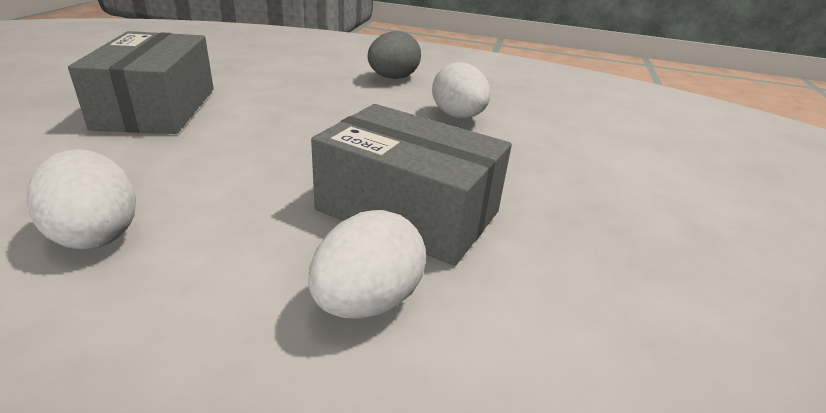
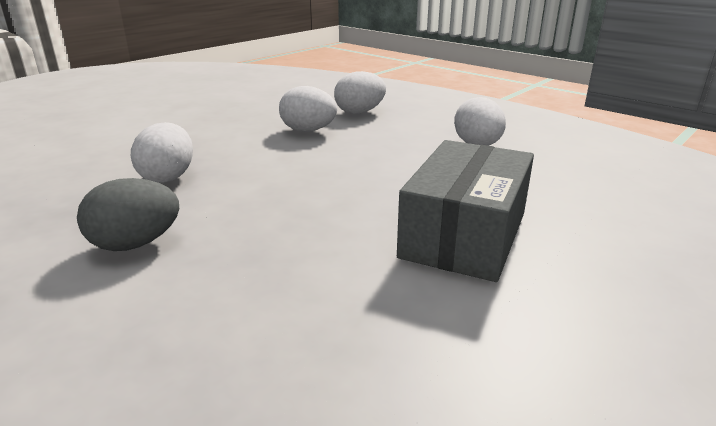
camera: 150 degrees left, 5 degrees down
(408, 211) = (308, 131): grey box -> white egg

